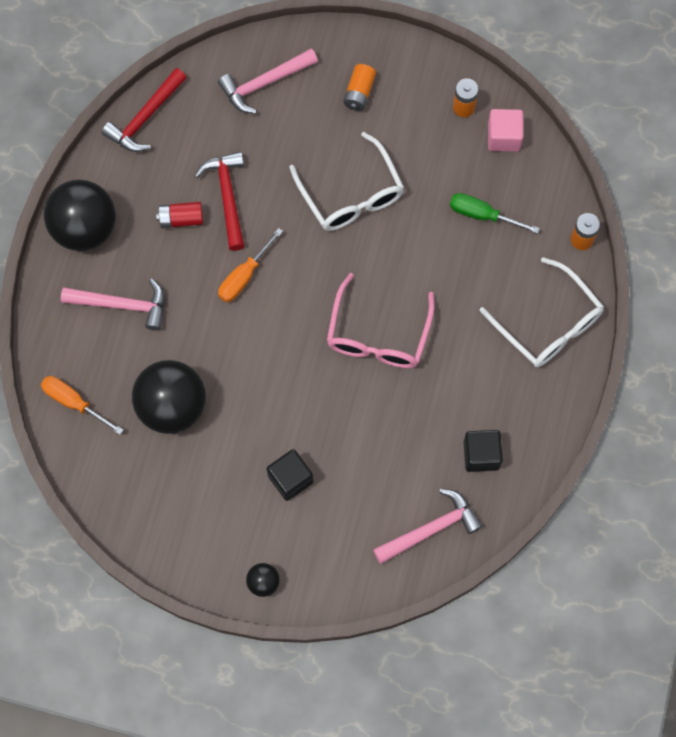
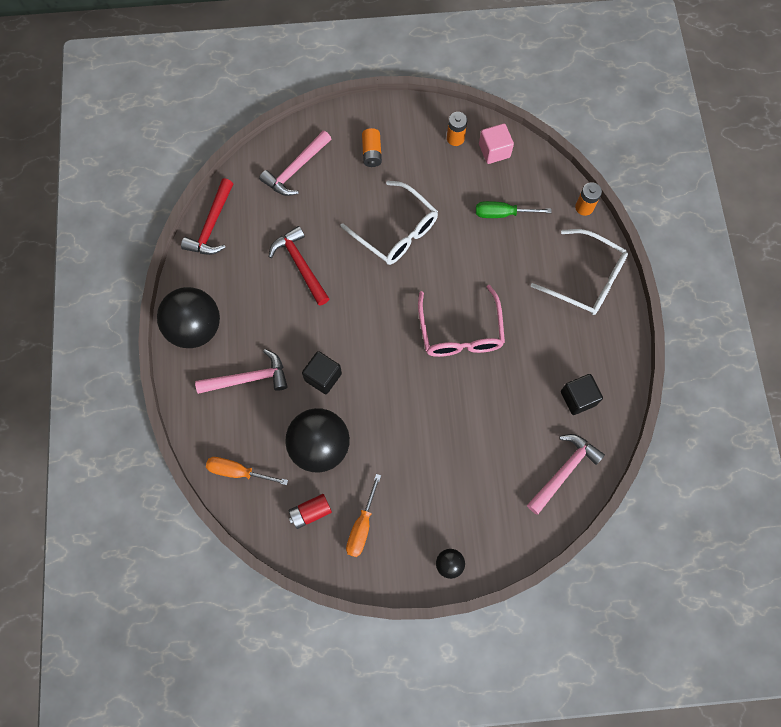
camera: 20 degrees left, 0 degrees up
(181, 219) = (270, 294): red battery -> red battery (310, 512)
(244, 276) = (338, 322): orange screwdriver -> orange screwdriver (362, 526)
(290, 479) = (437, 471): black cube -> black cube (323, 377)

